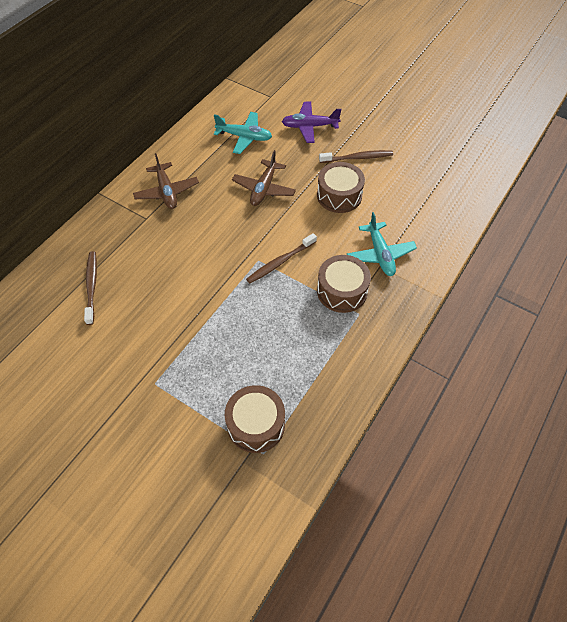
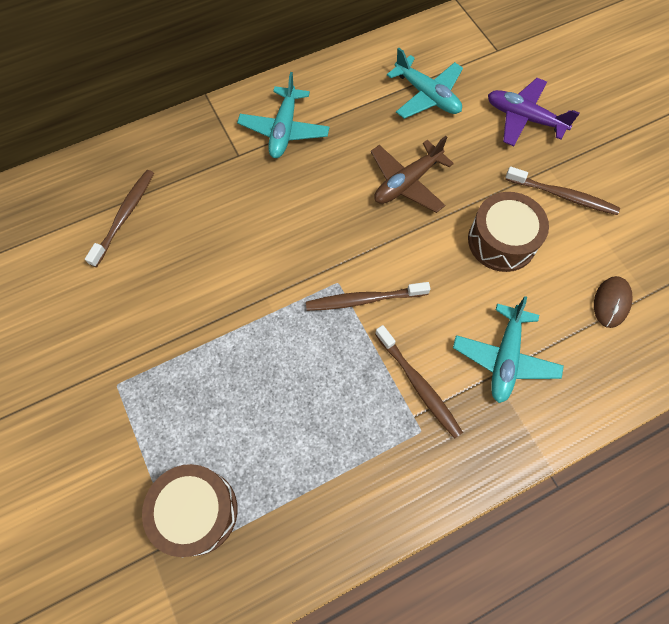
camera: 30 degrees right, 10 degrees up
(167, 192) = (284, 130): brown plane -> turquoise plane
(342, 291) = (418, 385): brown drum -> brown toothbrush
(418, 200) = (611, 302): none -> brown mouse

